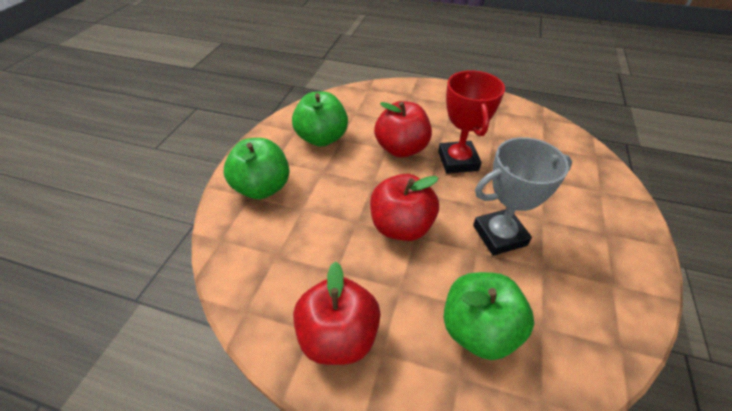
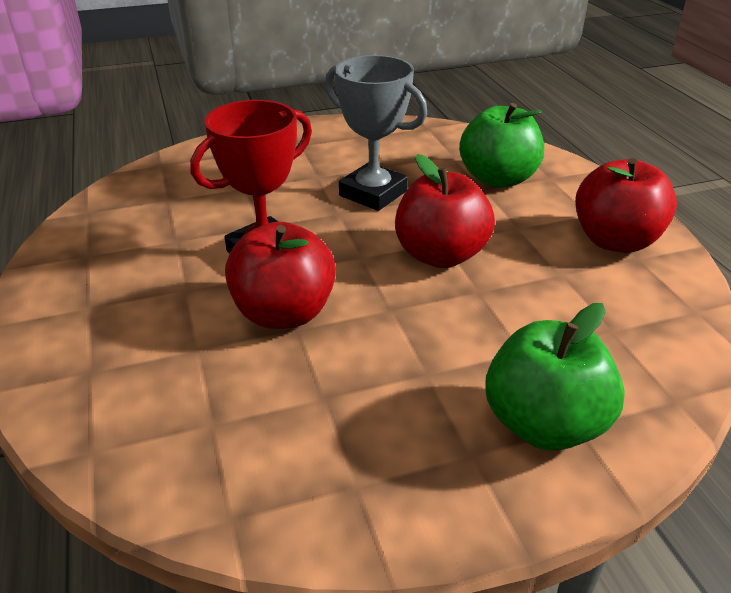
camera: 125 degrees left, 10 degrees down
(322, 138) = (343, 425): green apple -> none

